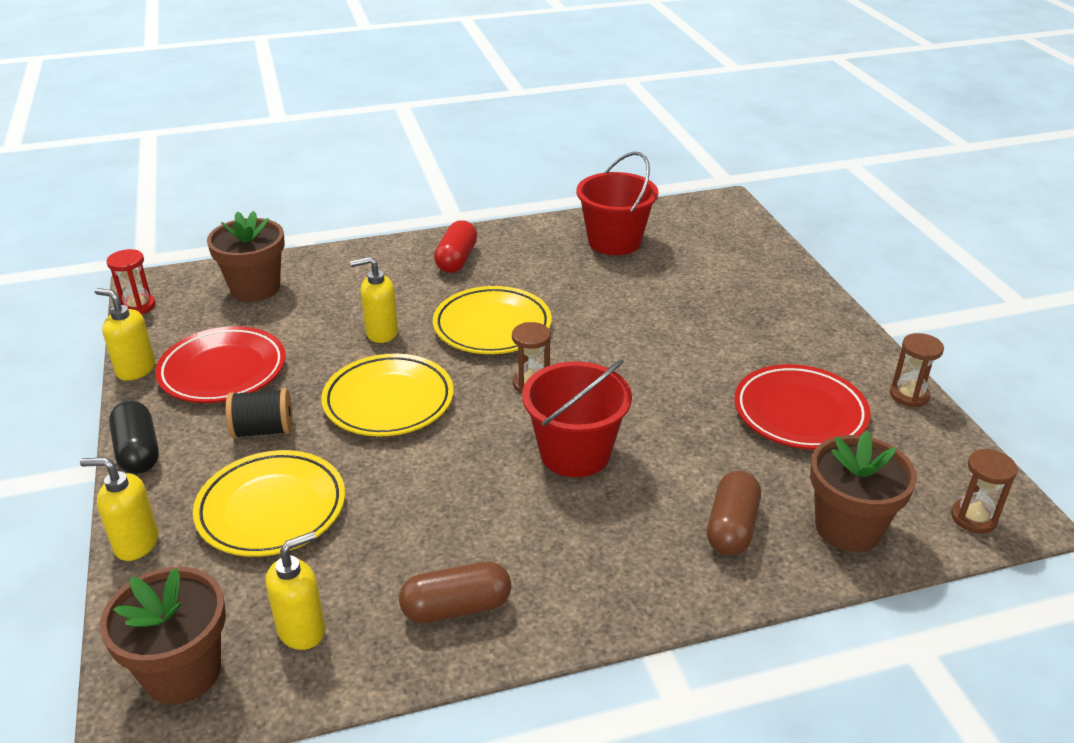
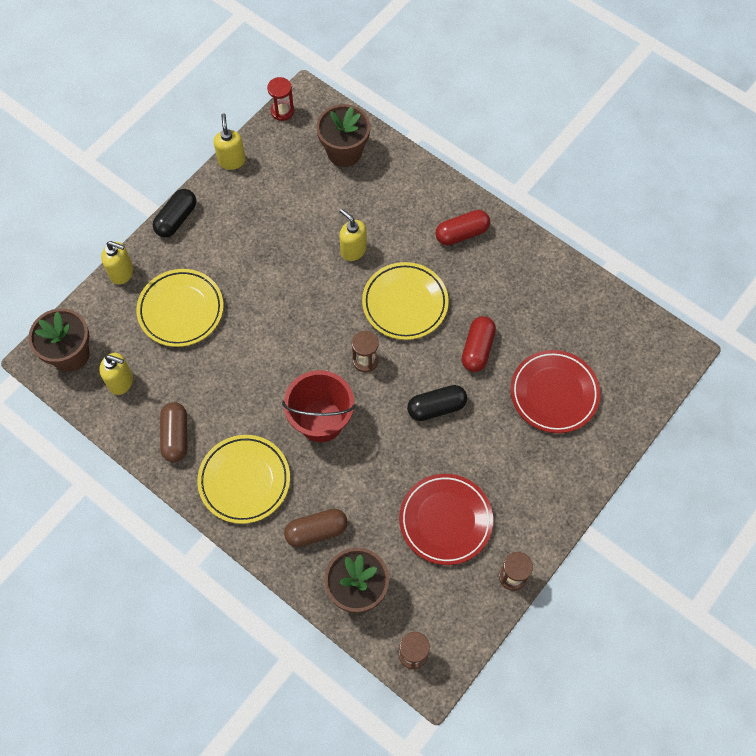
camera: 55 degrees right, 30 degrees up
(136, 543) = (122, 273): yellow soap dispenser -> yellow soap dispenser turned 135 degrees clockwise
(223, 371) = (261, 201): red plate -> red plate (554, 393)
(263, 430) = (230, 260): black spool -> none
(388, 401) = (296, 300): yellow plate -> yellow plate (244, 480)
(456, 607) = (176, 436): brown capsule -> brown capsule turned 45 degrees clockwise
(602, 304) = (477, 349): none -> red capsule
(614, 241) = (562, 310): red bucket -> none
(646, 359) = (436, 407): none -> black capsule

